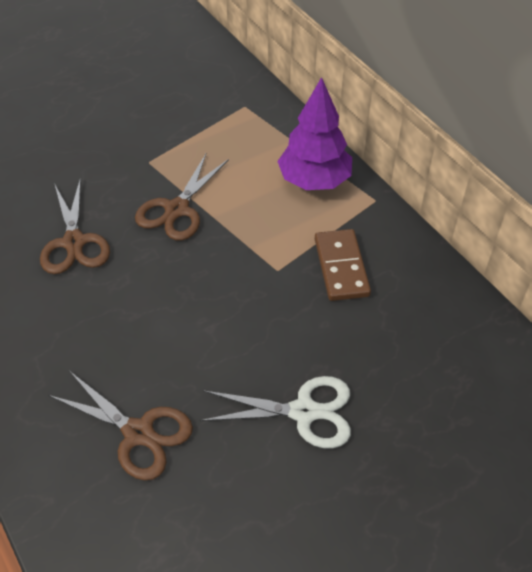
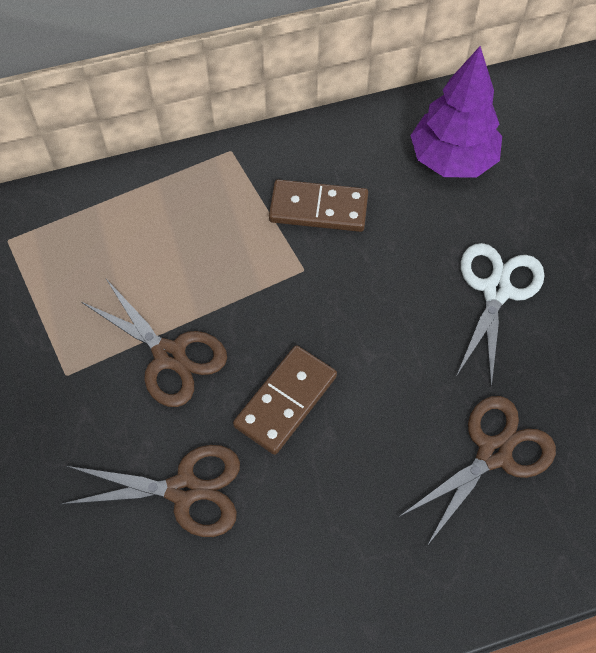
camera: 75 degrees left, 10 degrees up
(155, 283) = (286, 401): none -> brown domino
(314, 180) = (177, 199): purple tree -> purple tree (452, 160)

